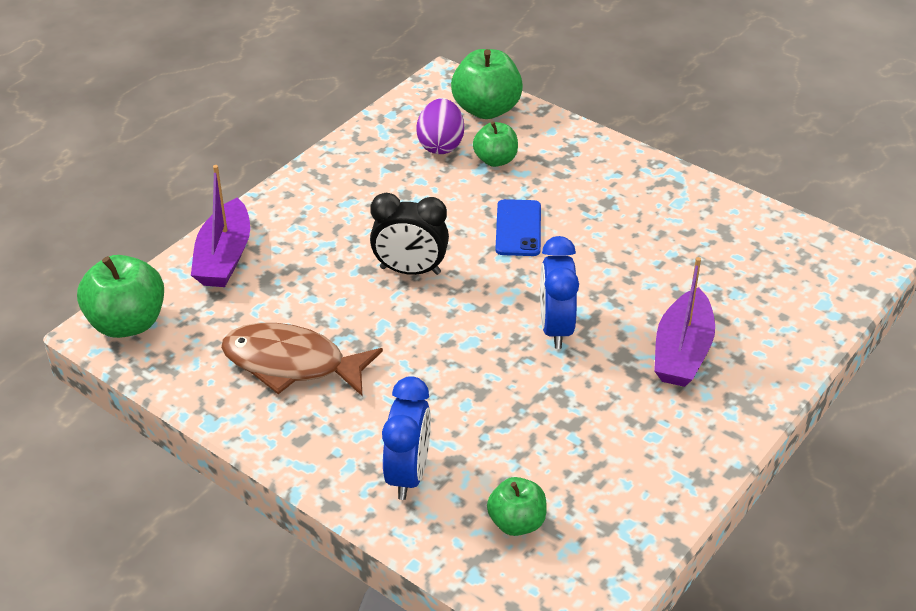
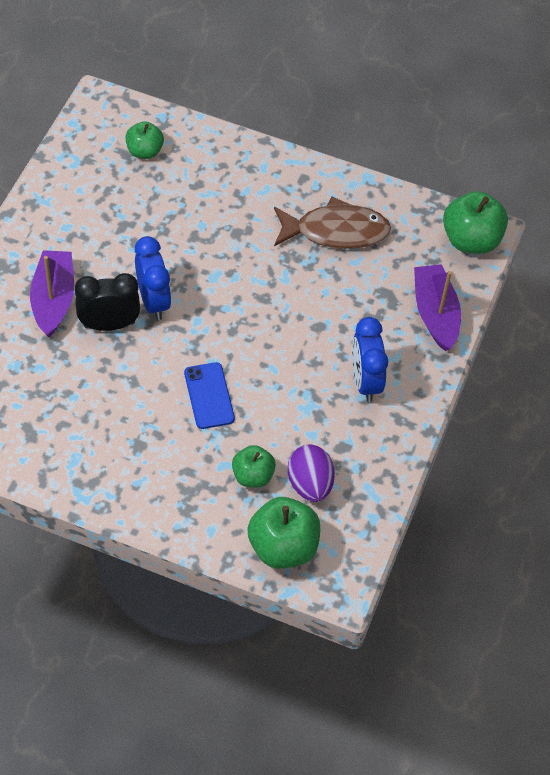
camera: 160 degrees right, 15 degrees up
(408, 474) = (223, 168): blue clock -> blue clock (365, 381)
(410, 271) = (283, 331): black clock -> black clock (109, 324)

